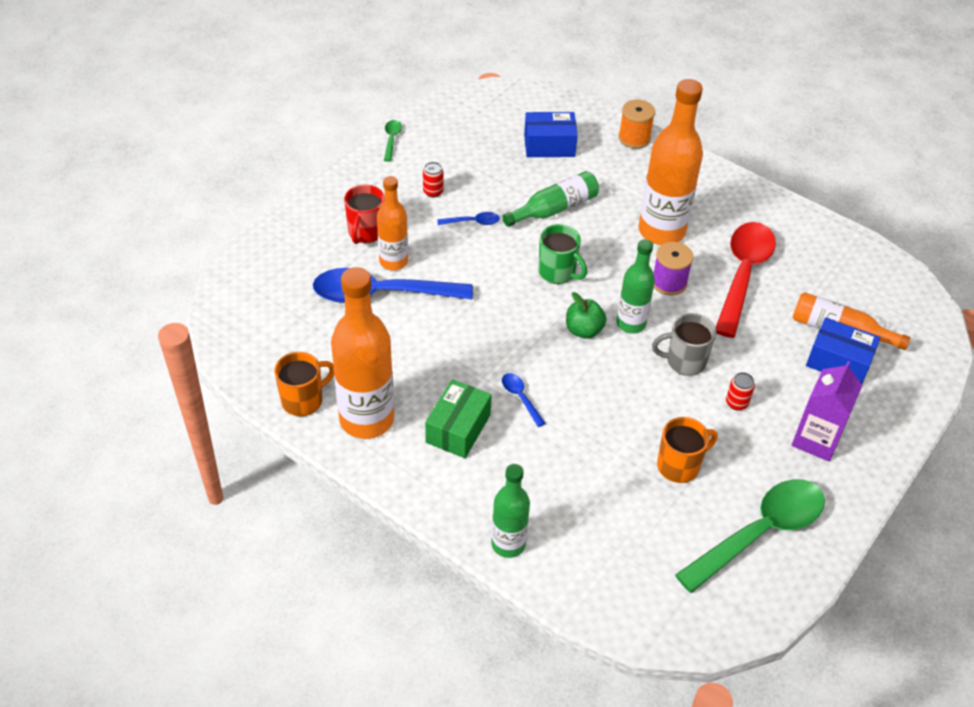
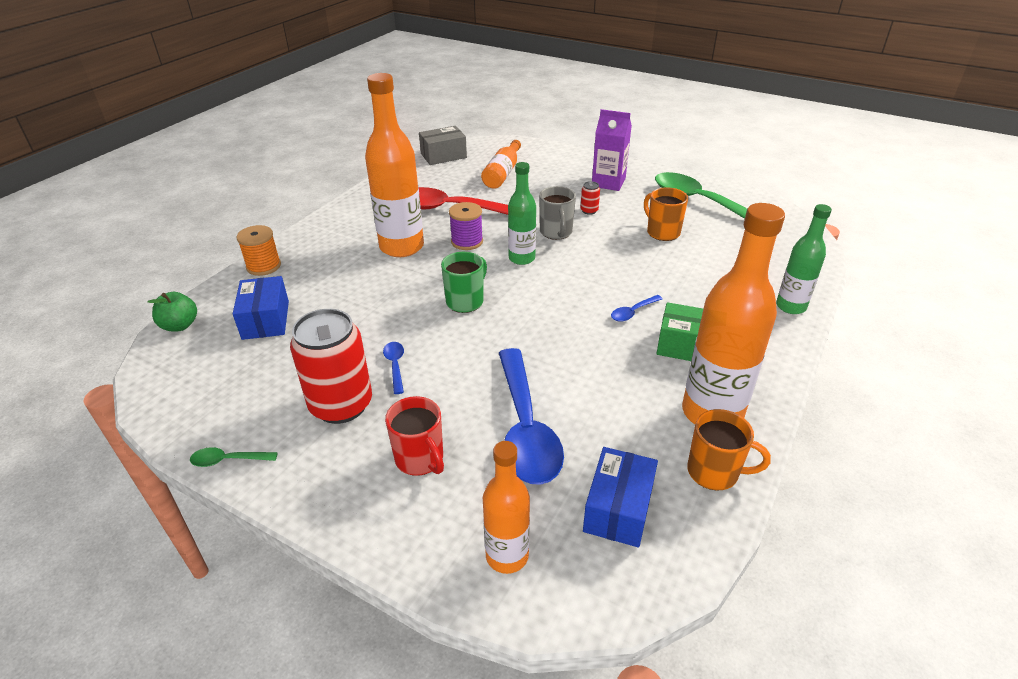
camera: 95 degrees left, 10 degrees down
(303, 400) = (714, 472): orange mug -> orange mug turned 150 degrees clockwise
(366, 232) = (420, 459): red mug -> red mug turned 45 degrees clockwise
(393, 261) = (469, 424): orange bottle -> orange bottle (507, 556)
(433, 192) = (341, 405): red can -> red can, size x2.47
(554, 209) = (372, 309): green bottle -> none
(583, 330) = (537, 282): green apple -> green apple (180, 325)
(838, 362) = (533, 174): blue box -> blue box (618, 509)
(889, 277) = (443, 156): none -> grey box

